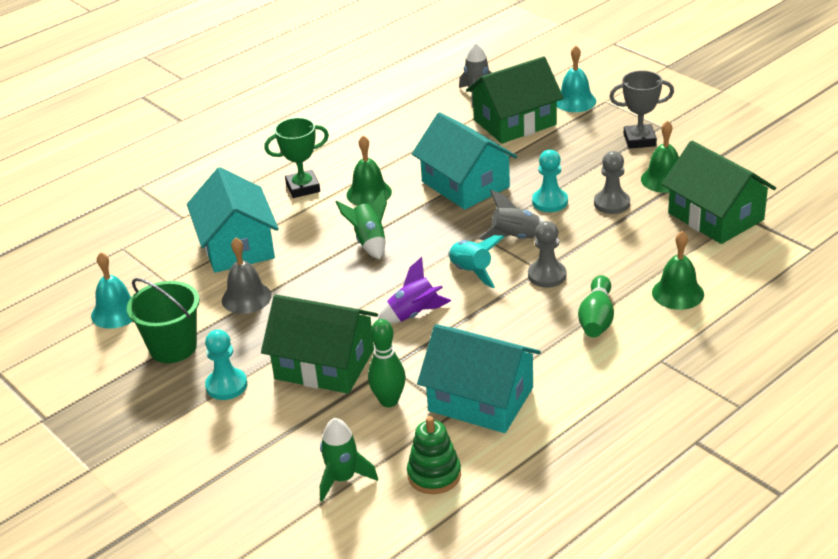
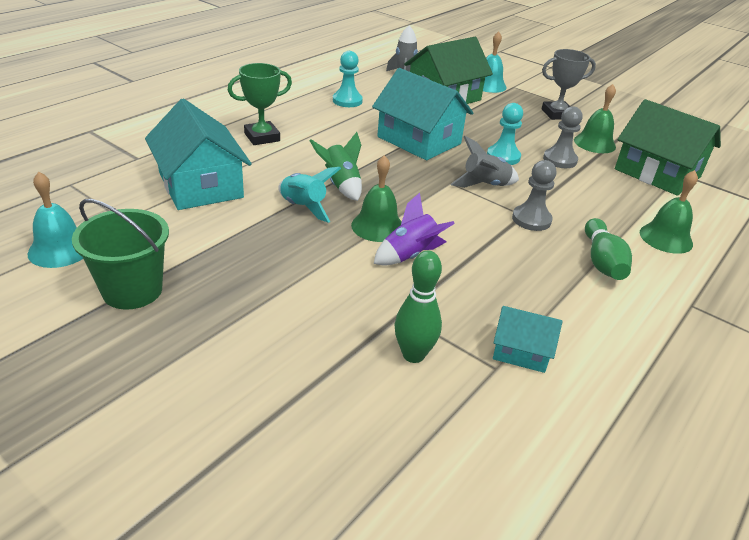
camera: 15 degrees left, 0 degrees up
(226, 385) = (205, 337): turquoise pawn -> turquoise pawn (347, 101)
(246, 298) = (217, 236): grey bell -> none
(324, 364) = (323, 310): green house -> none
(343, 479) = (385, 467): green rocket -> none
(369, 193) = (329, 144): green bell -> green bell (377, 226)
(434, 475) = (504, 456): green stacking toy -> none
(471, 272) = (454, 215): turquoise rocket -> turquoise rocket (303, 207)
(481, 399) = (521, 351): turquoise house -> turquoise house, size x0.52

